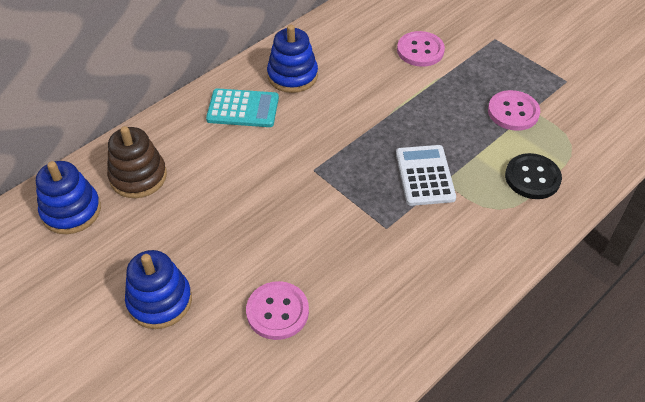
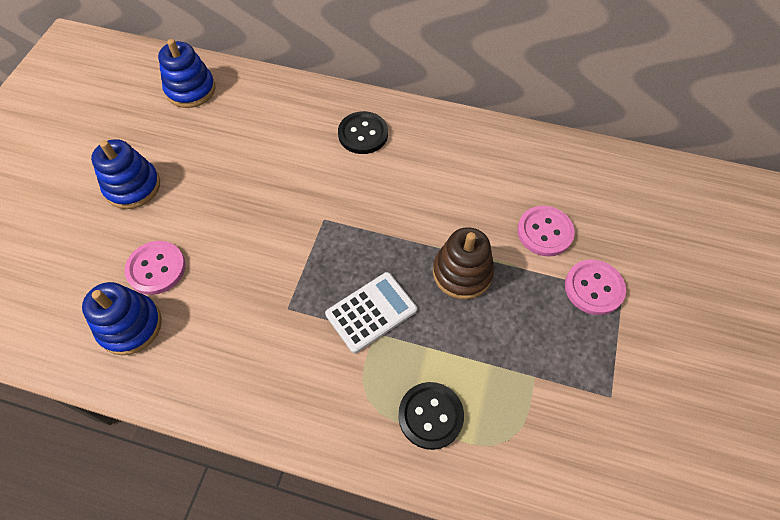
camera: 60 degrees right, 10 degrees up
(138, 177) = (246, 108): brown stacking toy -> brown stacking toy (462, 273)
(243, 109) = (363, 134): turquoise calculator -> black button
(292, 76) = (429, 148): blue stacking toy -> blue stacking toy (130, 326)
(513, 112) = (517, 358): pink button -> pink button (594, 288)

